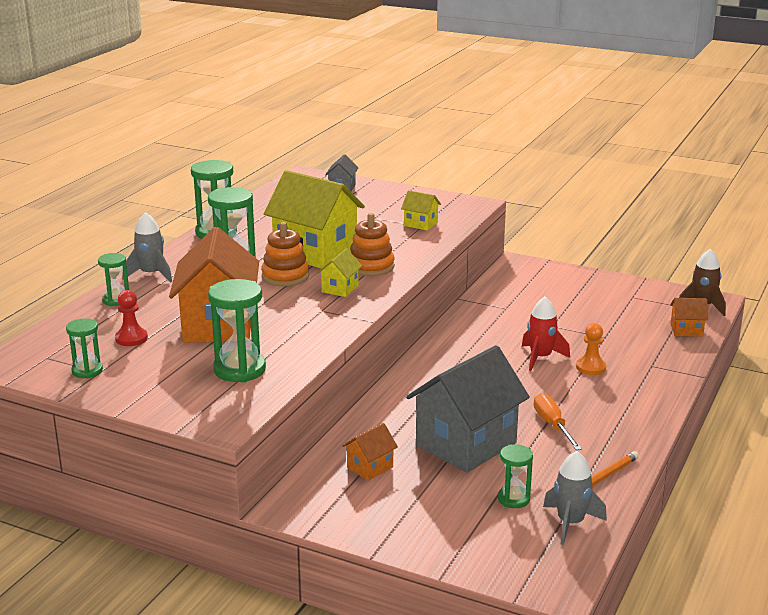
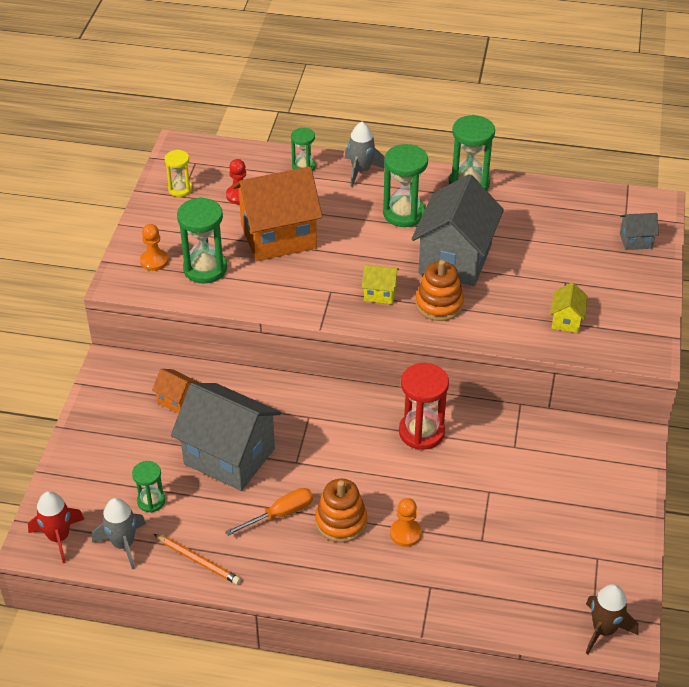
camera: 75 degrees right, 20 degrees up
(87, 371) = (180, 189): green hourglass -> yellow hourglass
(203, 398) = (154, 261): none -> orange pawn
(285, 276) = (391, 252): orange stacking toy -> orange stacking toy (341, 521)
(315, 252) = (455, 259): yellow house -> grey house
(473, 343) = (421, 432): none -> red hourglass
(540, 358) = (412, 489): red rocket -> red rocket (59, 537)
(686, 330) = (529, 615): orange house -> none

